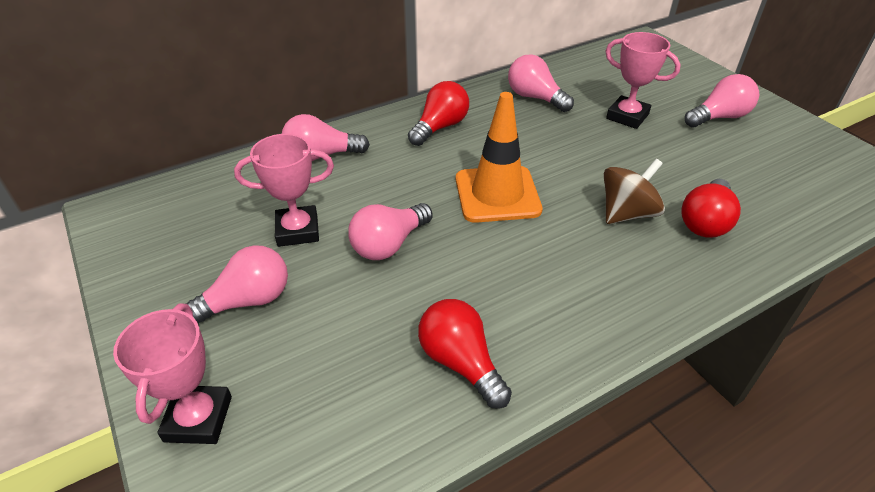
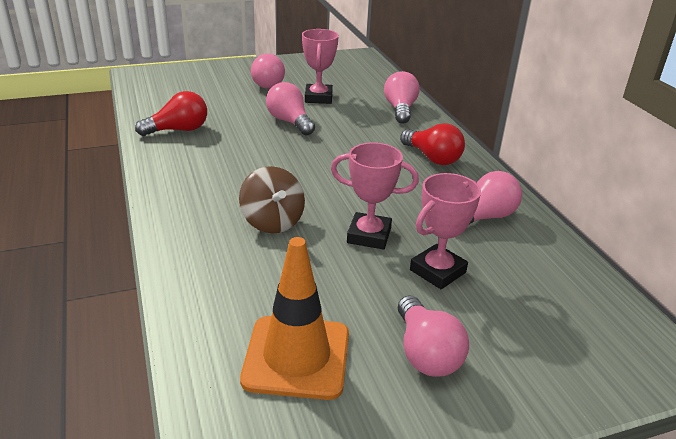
camera: 100 degrees right, 10 degrees down
(198, 419) = (198, 73): pink trophy -> pink trophy (369, 235)
(497, 194) = (326, 167): orange traffic cone -> orange traffic cone (296, 357)
(705, 222) = (238, 262): red light bulb -> none

